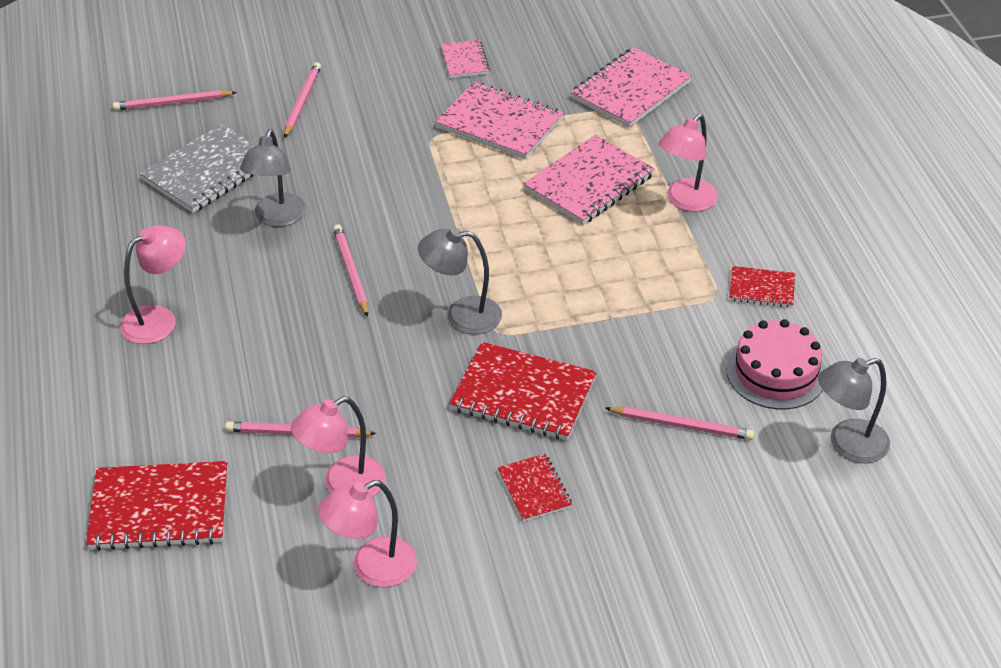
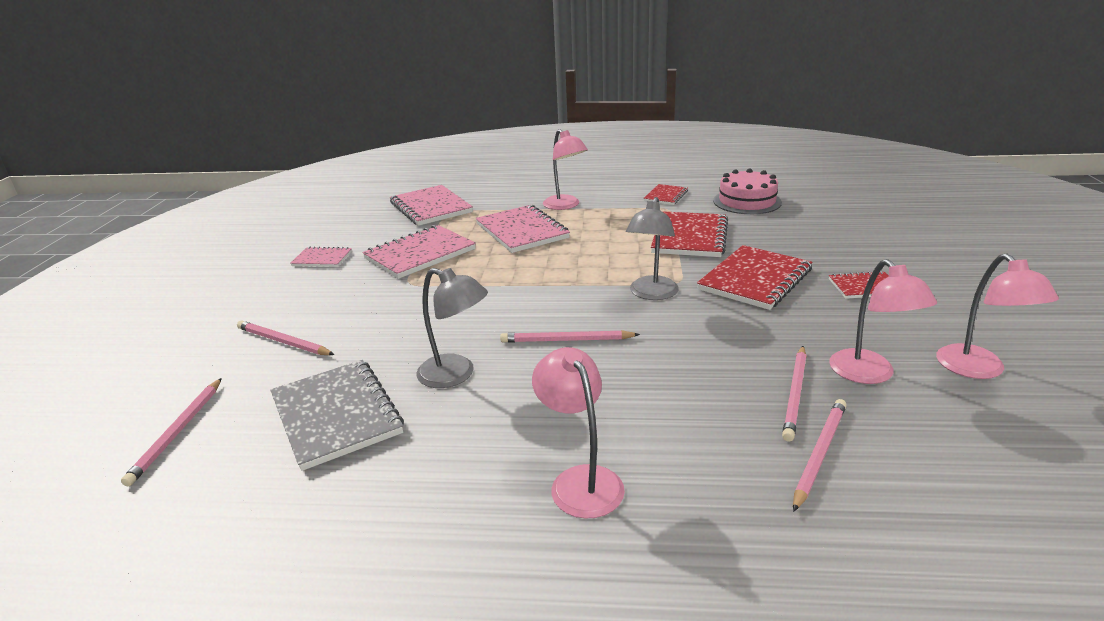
camera: 70 degrees left, 15 degrees down
(159, 509) = (926, 510): red notebook -> red notebook (689, 237)
(681, 425) = (794, 231): pink pencil -> pink pencil (819, 454)
(847, 445) = (815, 192): grey lamp -> none

